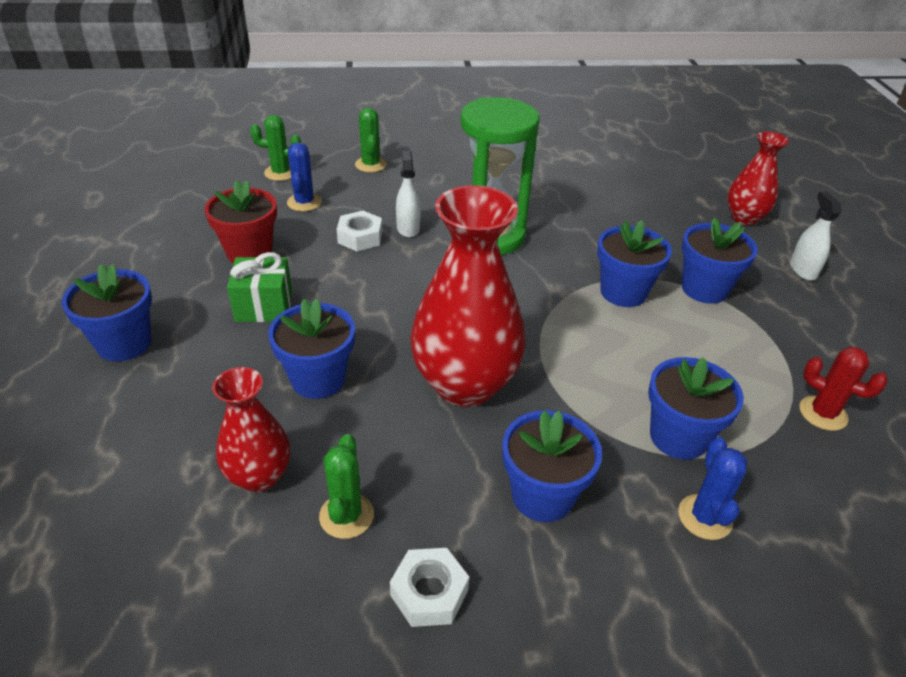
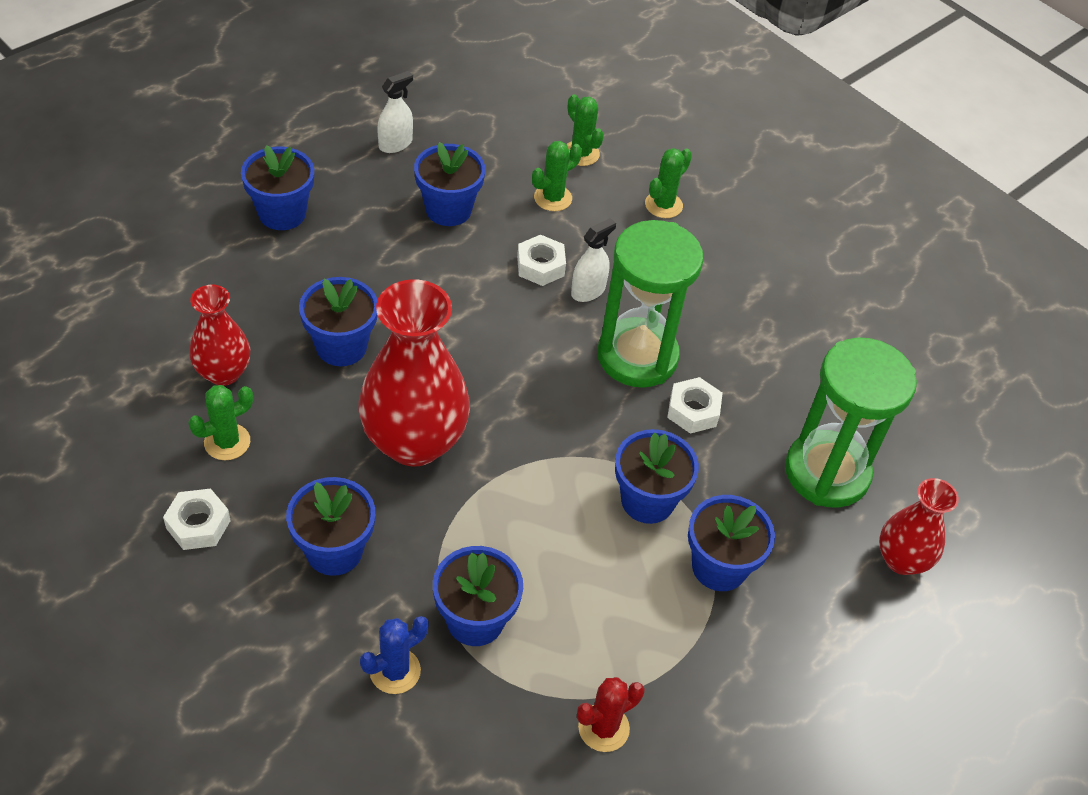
camera: 50 degrees right, 10 degrees up
(249, 252) = (448, 209): red flower pot -> blue flower pot
(264, 306) = (392, 262): green gift -> none
(304, 202) = (553, 198): blue cactus -> green cactus
(560, 236) = (693, 411): none -> white nut
(656, 211) = (827, 472): none -> green hourglass
(802, 270) = (845, 648): white spray bottle -> white spray bottle (395, 144)
(823, 413) = (603, 728): red cactus -> red cactus turned 60 degrees clockwise

